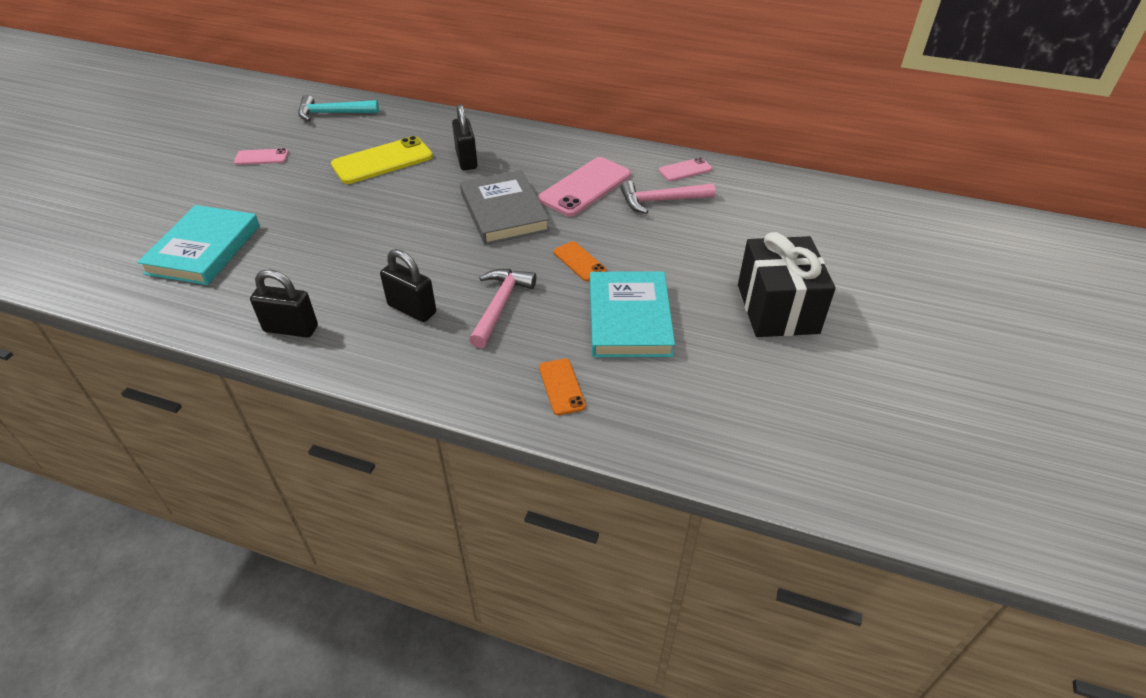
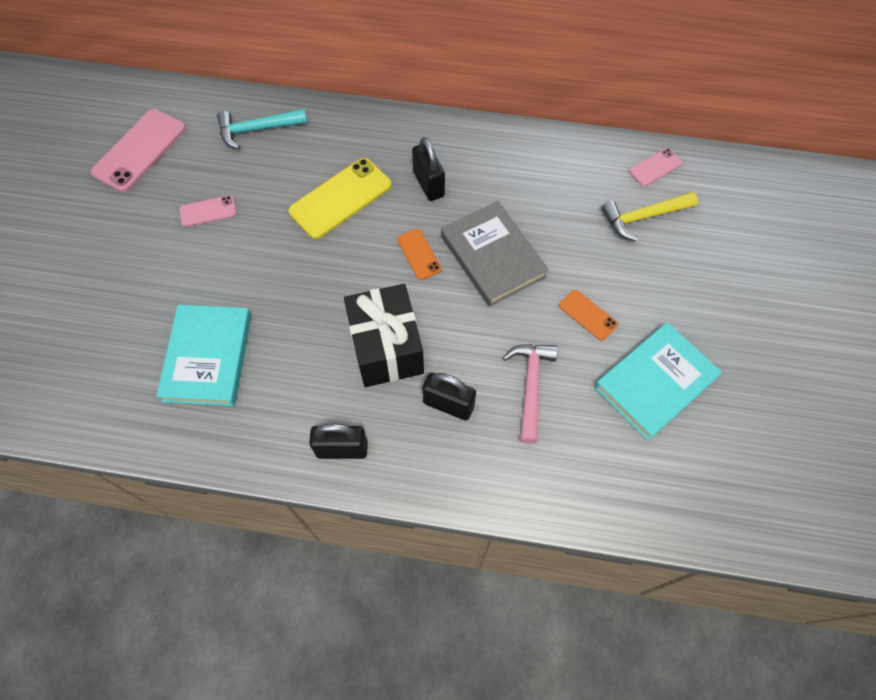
camera: 10 degrees left, 20 degrees up
(561, 386) = (618, 477): orange phone -> orange phone (419, 254)
(585, 187) = (562, 208): pink phone -> pink phone (139, 150)
(629, 318) = (655, 383): turquoise book -> turquoise book turned 60 degrees clockwise
(661, 201) = (643, 217): pink hammer -> yellow hammer
(777, 308) = (785, 348): black gift -> black gift (386, 348)

